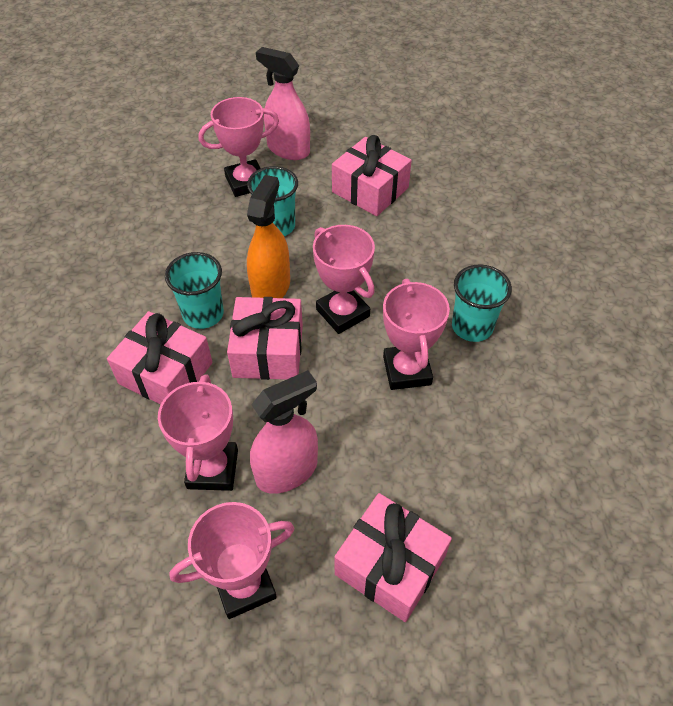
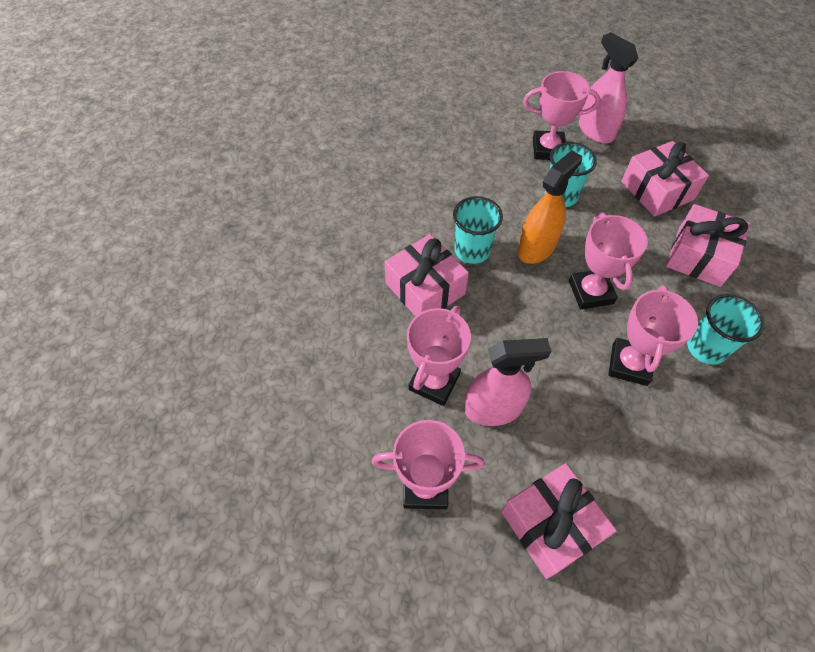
camera: 25 degrees right, 5 degrees up
(268, 351) = (514, 301): pink gift -> pink gift (699, 256)

